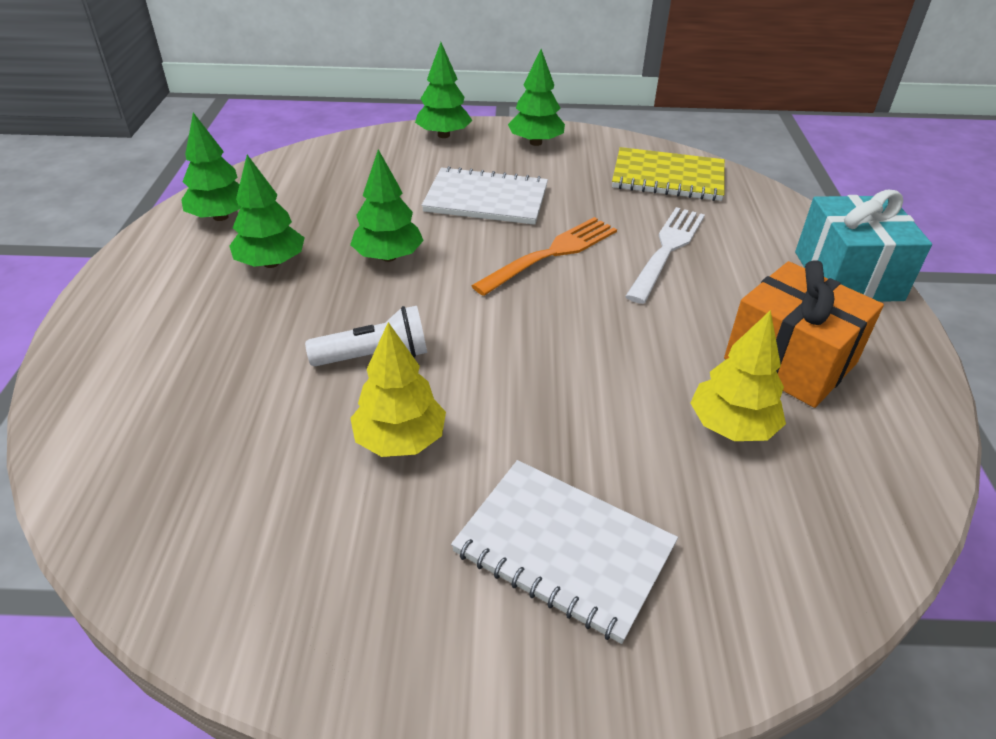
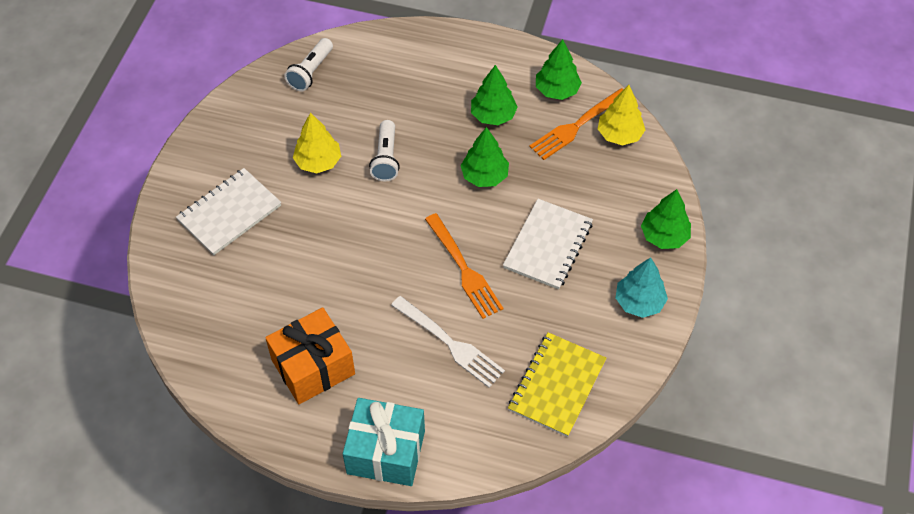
camera: 105 degrees right, 15 degrees up
(156, 506) = (311, 72): none -> white flashlight
(286, 197) = (577, 126): none -> orange fork
(535, 143) = (639, 302): green tree -> turquoise tree
(731, 426) = (274, 311): yellow tree -> yellow tree (619, 134)

